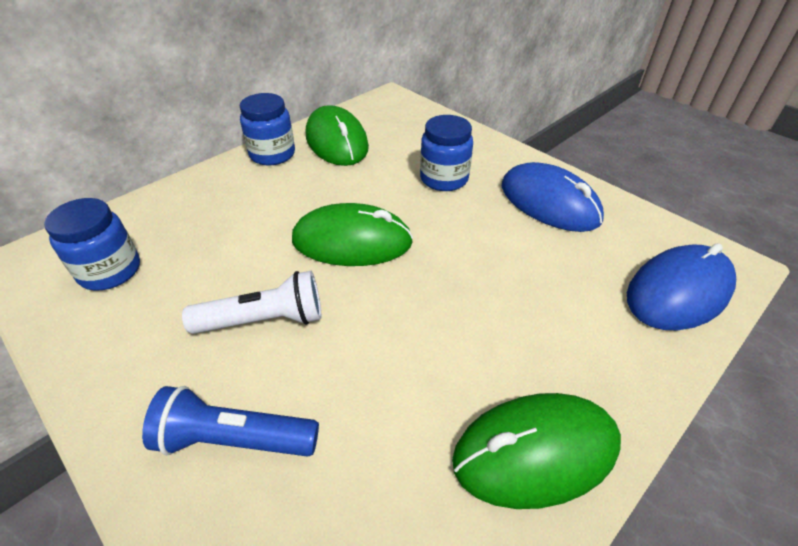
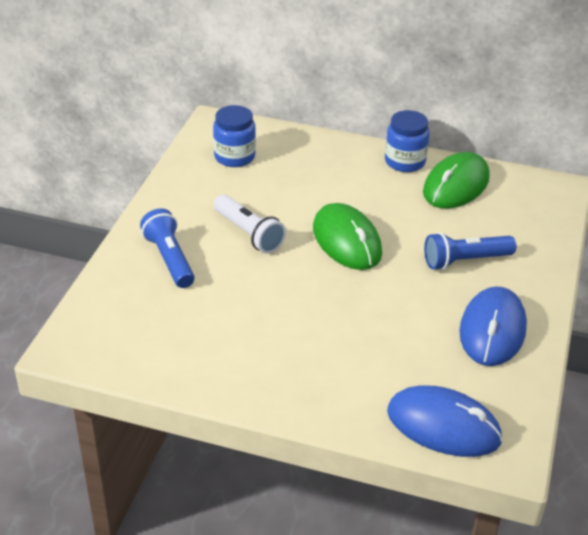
camera: 60 degrees right, 5 degrees down
(444, 179) = (465, 261): blue jar -> blue flashlight
(535, 451) = (242, 375): green mouse -> none

